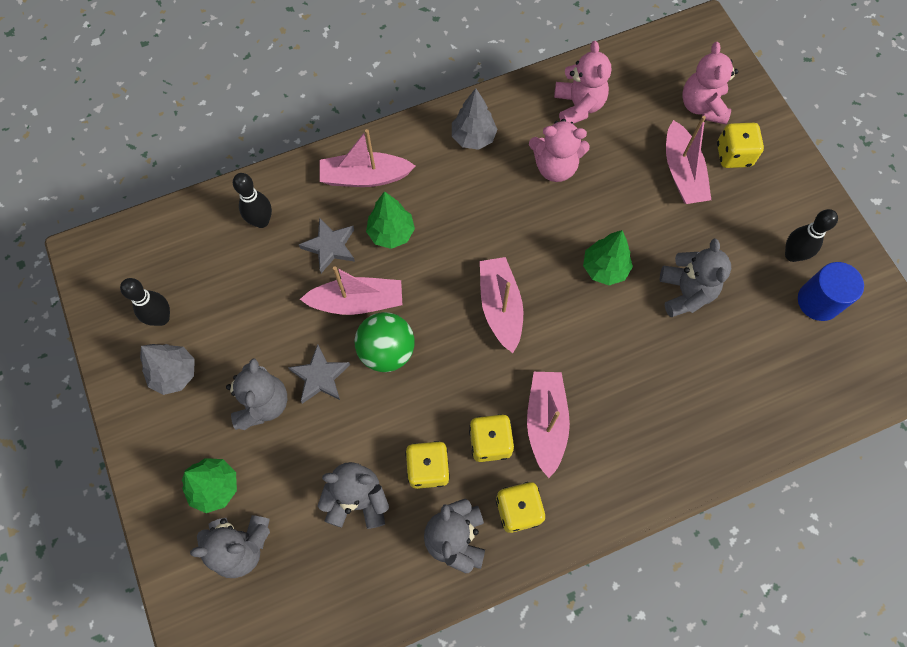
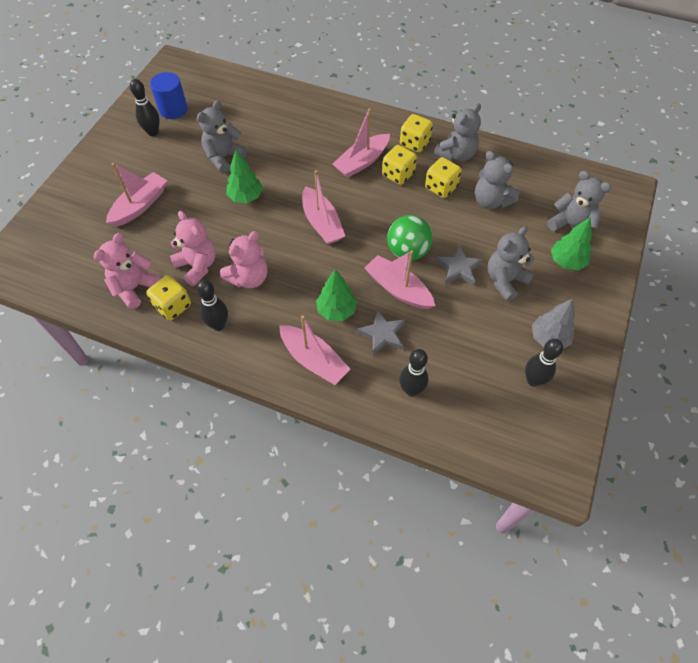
camera: 135 degrees left, 10 degrees down
(473, 137) = (218, 325): grey tree -> black bowling pin
(500, 307) = (322, 223): pink boat -> pink boat turned 60 degrees counterclockwise
(702, 106) = (74, 227): pink teddy bear -> pink teddy bear (249, 278)
(733, 155) = (103, 191): yellow dice -> yellow dice (173, 306)

